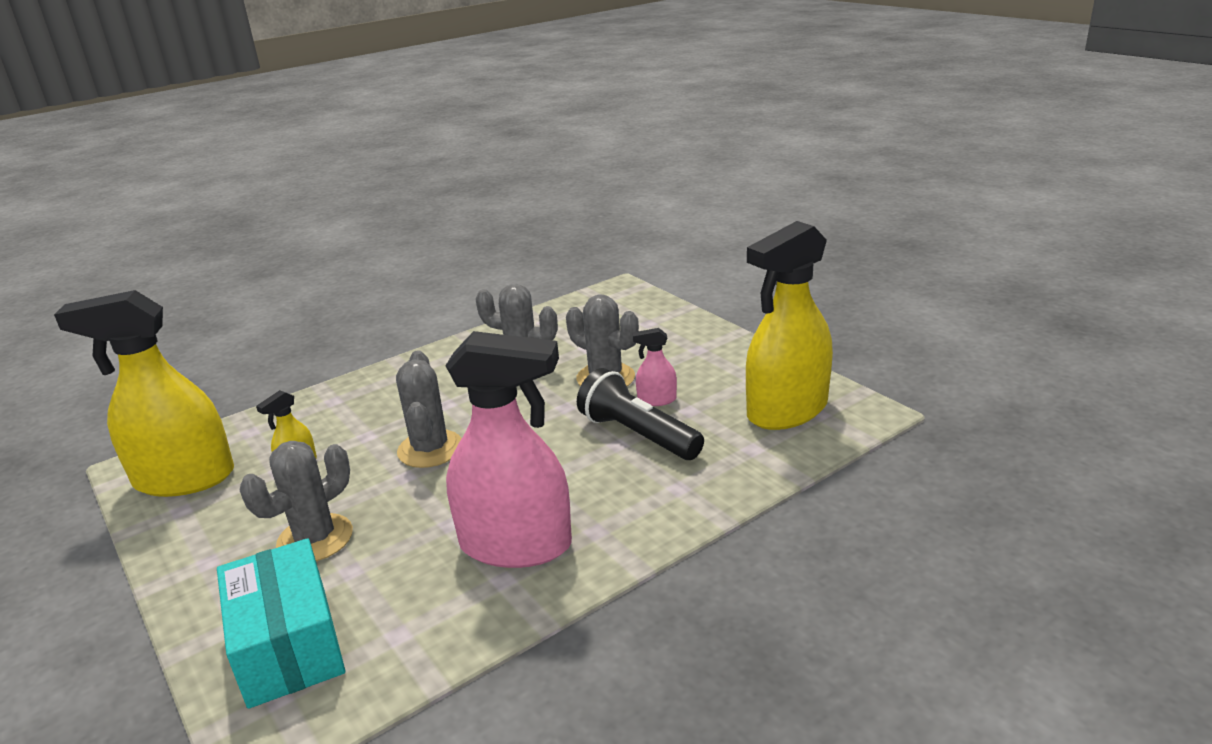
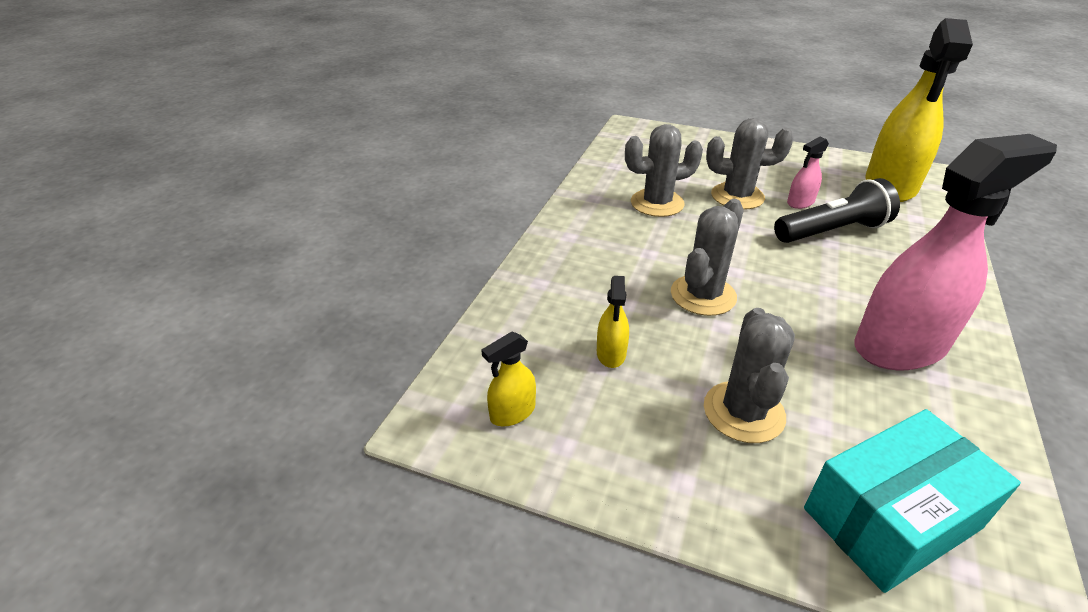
camera: 35 degrees left, 10 degrees up
(184, 478) = (512, 412): yellow spray bottle -> yellow spray bottle, size x0.42
(288, 645) = (891, 518): turquoise box -> turquoise box turned 60 degrees counterclockwise
(430, 449) = (703, 295): grey cactus -> grey cactus turned 75 degrees clockwise
(638, 435) = (832, 231): black flashlight -> black flashlight turned 150 degrees clockwise

